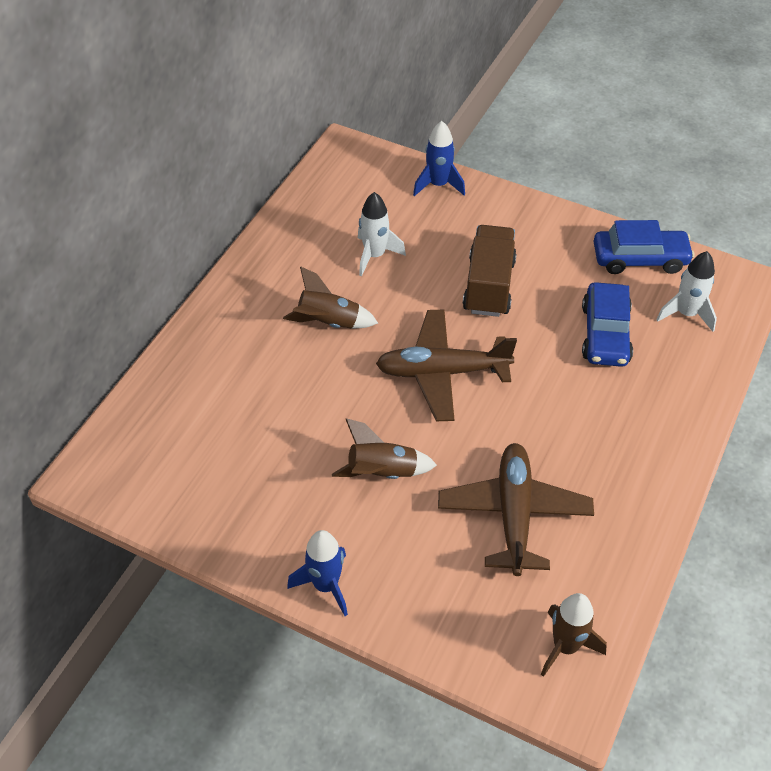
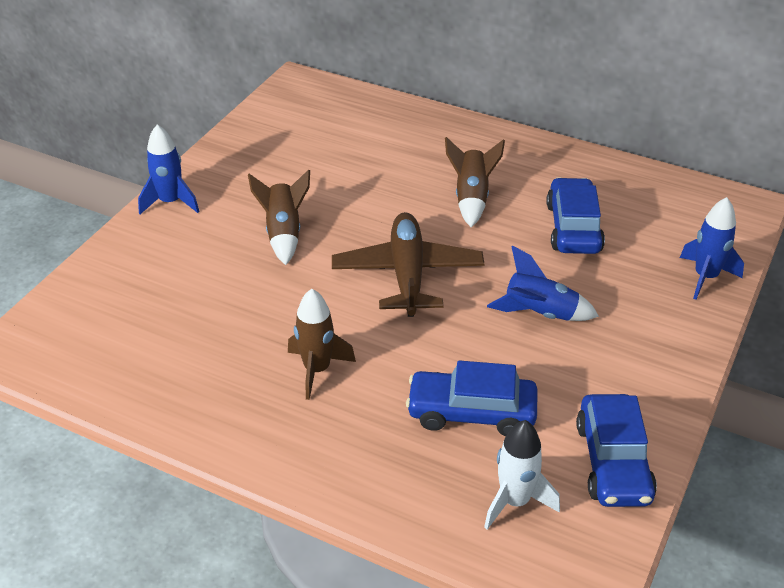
camera: 90 degrees right, 10 degrees down
(375, 255) = (573, 228): white rocket -> blue car
(488, 286) = (540, 314): brown truck -> blue rocket
(514, 514) = (222, 319): brown plane -> none
(565, 646) = (69, 346): brown rocket -> brown rocket (317, 370)

